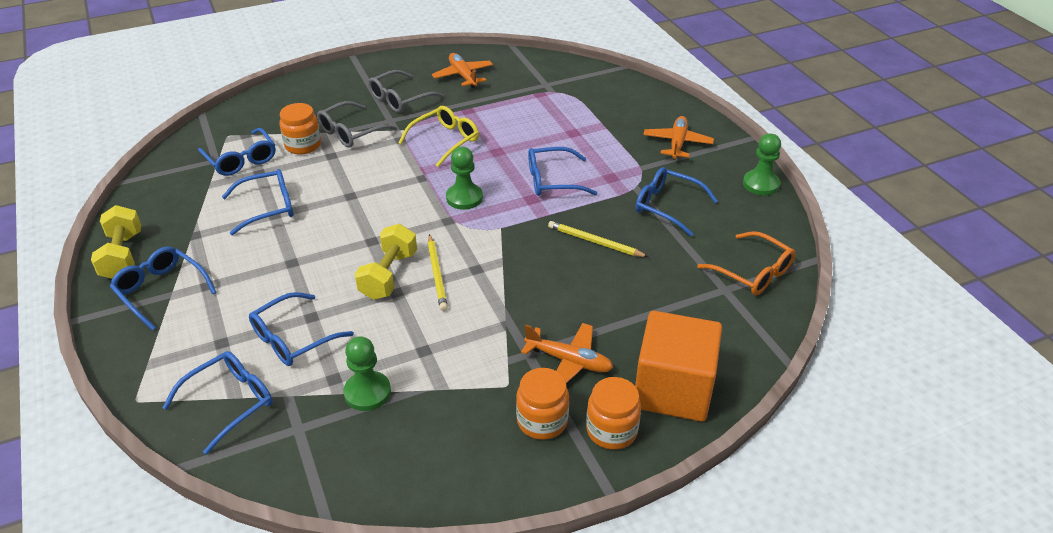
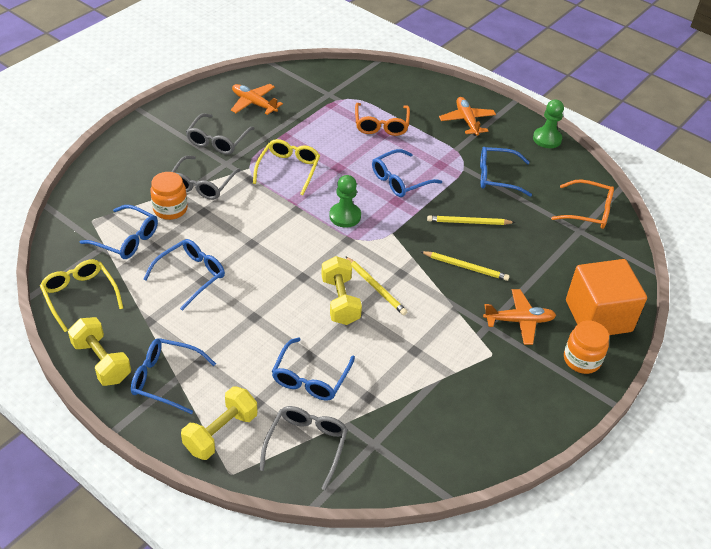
camera: 30 degrees left, 5 degrees up
(158, 195) = (80, 296): none -> yellow glasses
(163, 358) = (221, 433): none -> yellow dumbbell
(229, 403) = (306, 446): blue glasses -> grey glasses
(367, 392) = (401, 397): green pawn -> none
(542, 421) = (534, 371): orange jar -> none
(553, 285) = (466, 267): none -> yellow pencil
(577, 124) = (381, 125): none -> orange glasses

